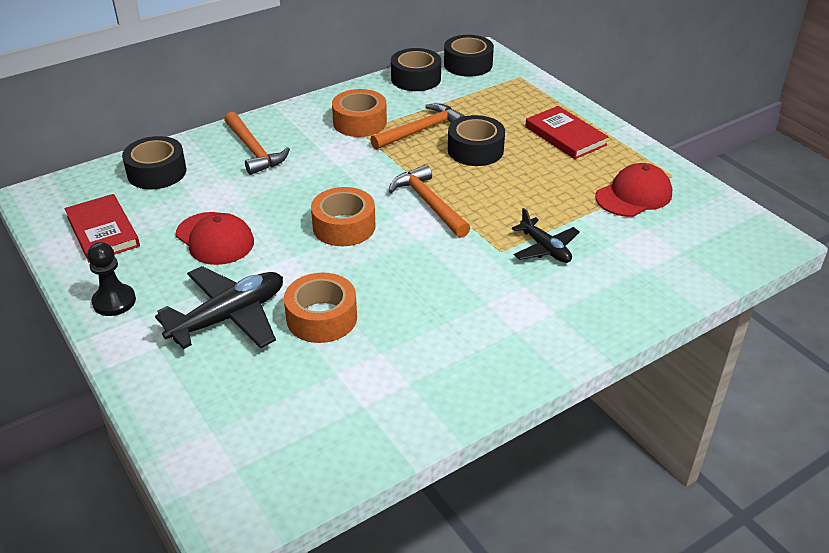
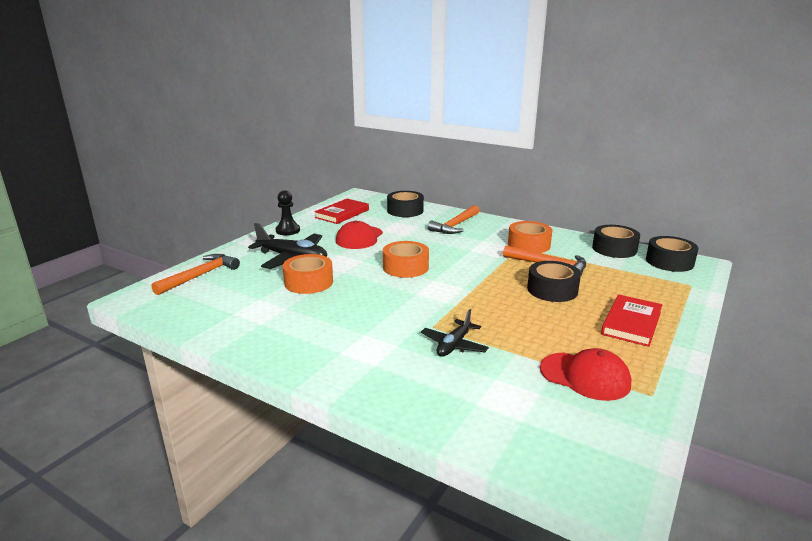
camera: 65 degrees right, 15 degrees down
(429, 203) = (462, 288): orange hammer -> orange hammer (200, 276)

